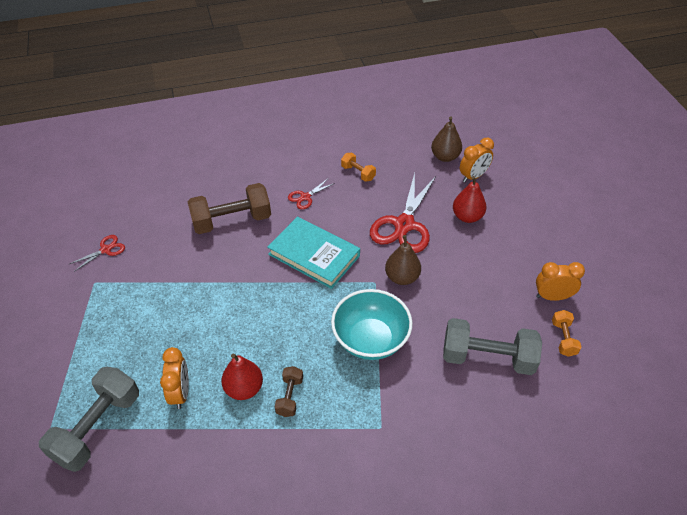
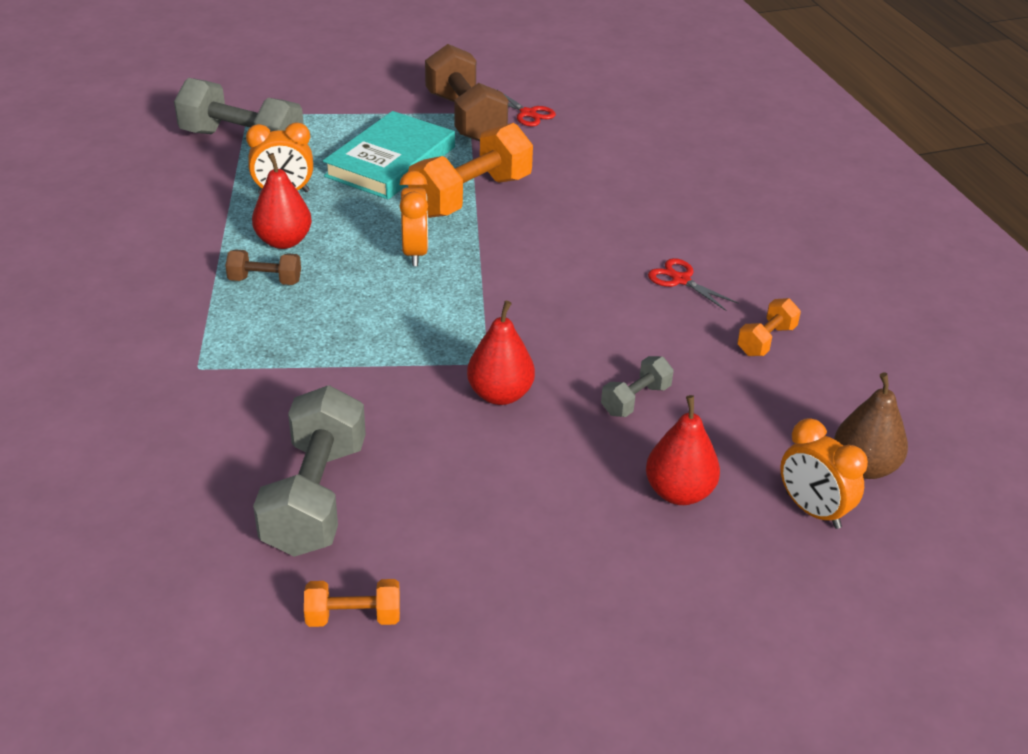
camera: 85 degrees right, 10 degrees down
(205, 284) = (471, 196): none -> orange dumbbell
(232, 221) = (606, 209): brown dumbbell -> brown dumbbell (465, 118)
(314, 255) = (542, 294): turquoise book -> turquoise book (391, 162)
(370, 339) = (362, 357): turquoise bowl -> none
(402, 277) = (500, 394): brown pear -> red pear
(404, 225) = (635, 400): red scissors -> grey dumbbell
(552, 297) = (464, 612): orange clock -> orange clock (415, 253)

